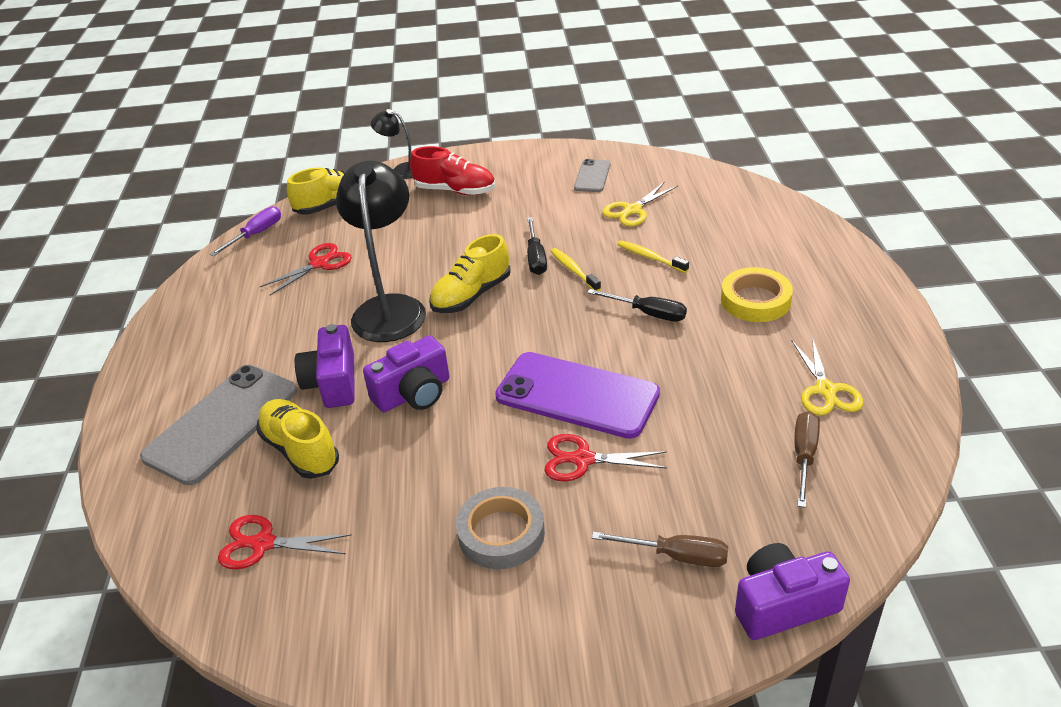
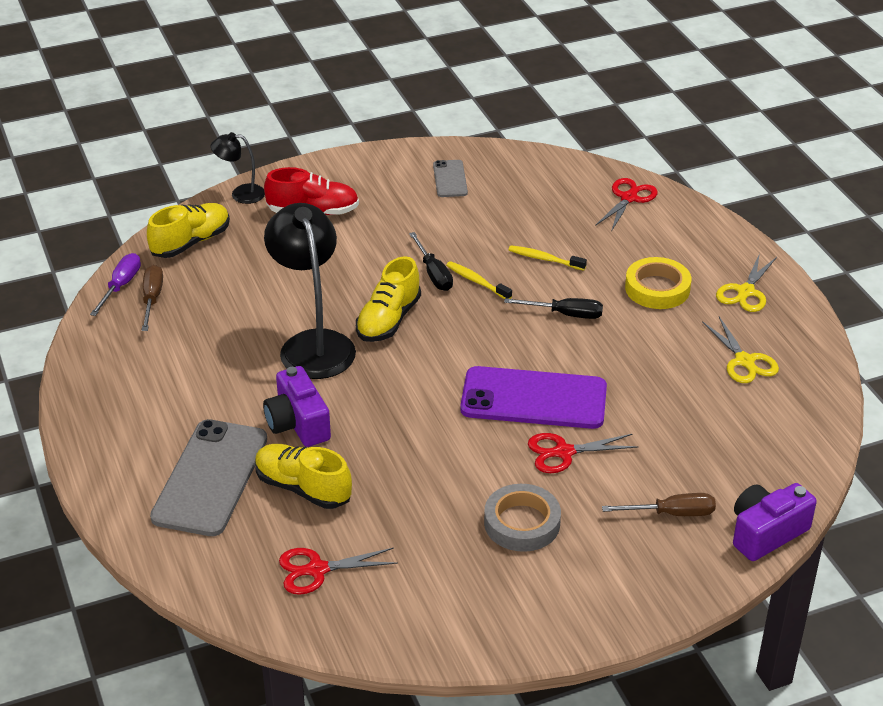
camera: 20 degrees left, 0 degrees up
(319, 264) = (211, 309): red scissors -> red scissors (628, 198)
(414, 393) = (382, 421): purple camera -> none
(633, 210) = (507, 212): yellow scissors -> yellow scissors (745, 292)
(804, 456) = (744, 419): brown screwdriver -> brown screwdriver (152, 299)

